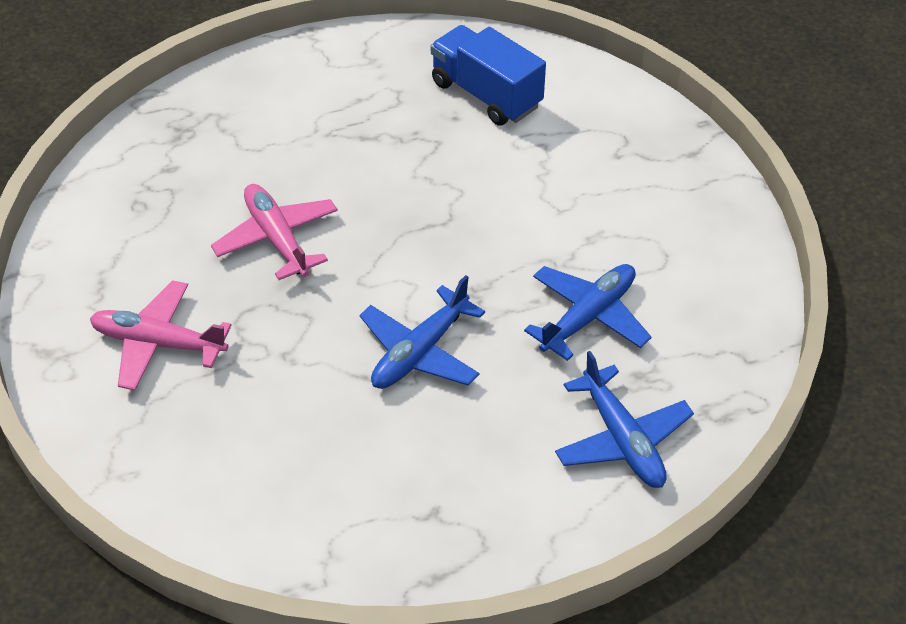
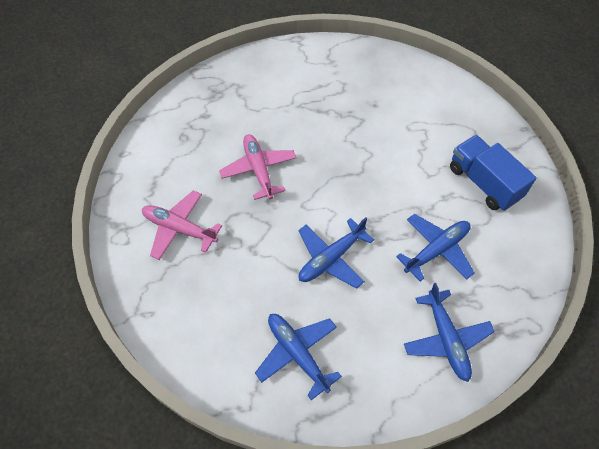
camera: 10 degrees right, 10 degrees up
(388, 494) = (297, 353): none -> blue plane
(486, 95) = (395, 92): blue truck -> blue truck (483, 183)

